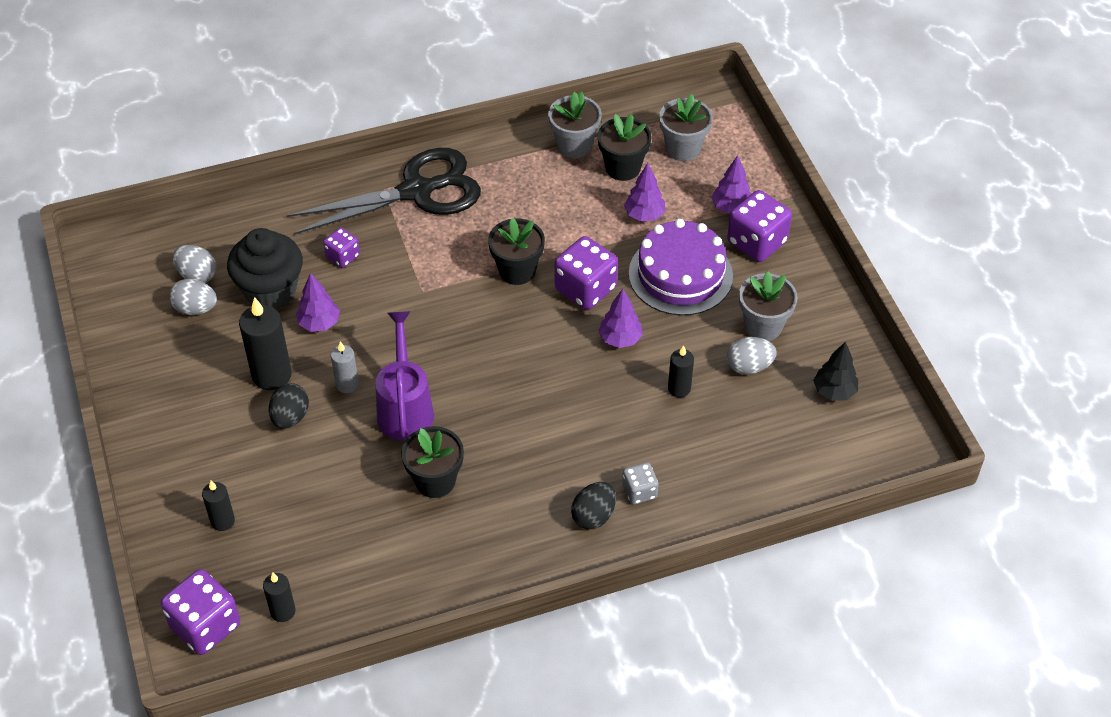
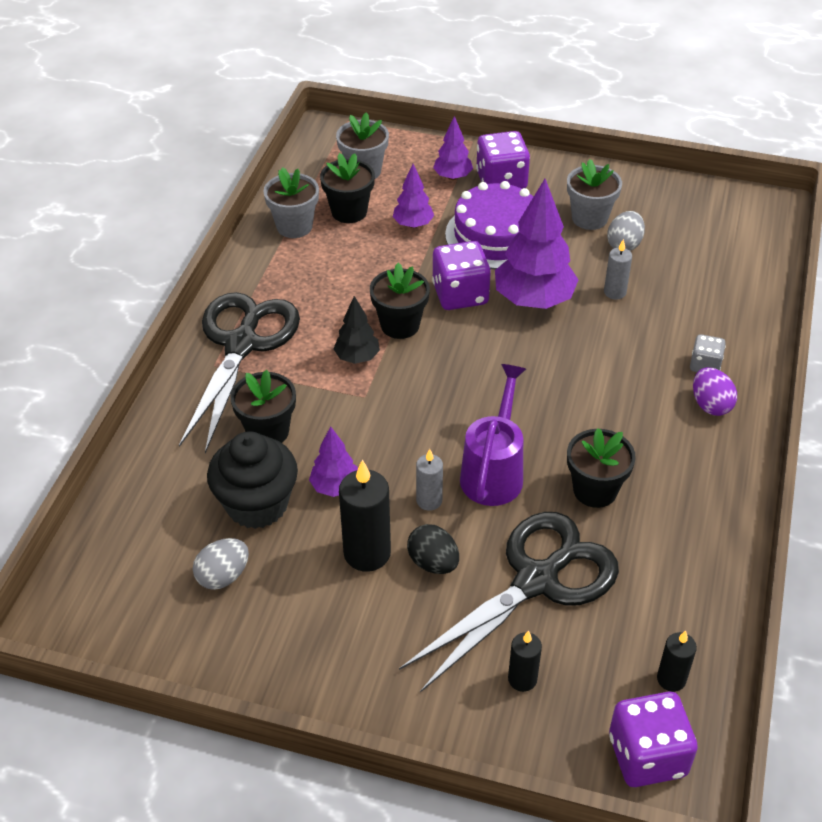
camera: 55 degrees left, 5 degrees down
(197, 275) = (179, 554): grey egg -> none
(317, 487) = (537, 580): none -> black scissors
(343, 256) = (268, 431): purple dice -> black flower pot
(405, 408) = (493, 472): purple watering can -> purple watering can turned 75 degrees clockwise
(593, 516) = (710, 405): black egg -> purple egg
(620, 339) = (533, 300): purple tree -> purple tree, size x1.88
(679, 388) = (614, 292): black candle -> grey candle
(834, 391) = (685, 214): black tree -> black tree (357, 357)

